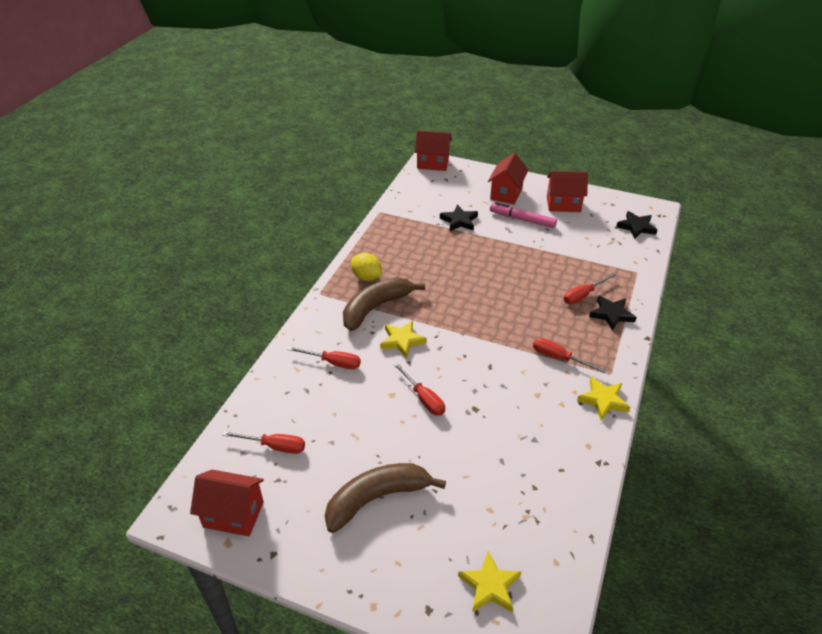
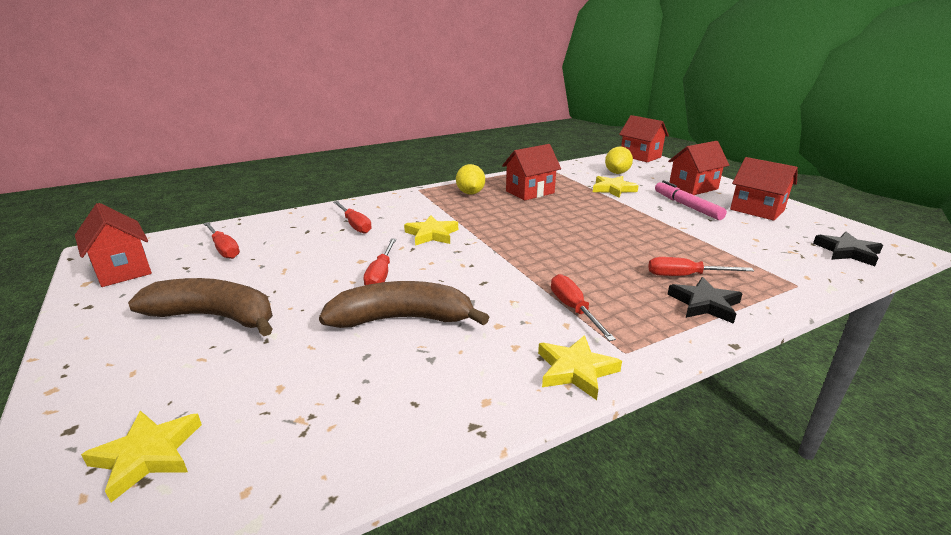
camera: 40 degrees right, 15 degrees down
(376, 307) = (446, 210): brown banana -> brown banana (402, 319)
(408, 253) = (530, 192): none -> red house
(440, 196) = (617, 173): none -> yellow lemon
(459, 221) = (613, 189): black star -> yellow star

